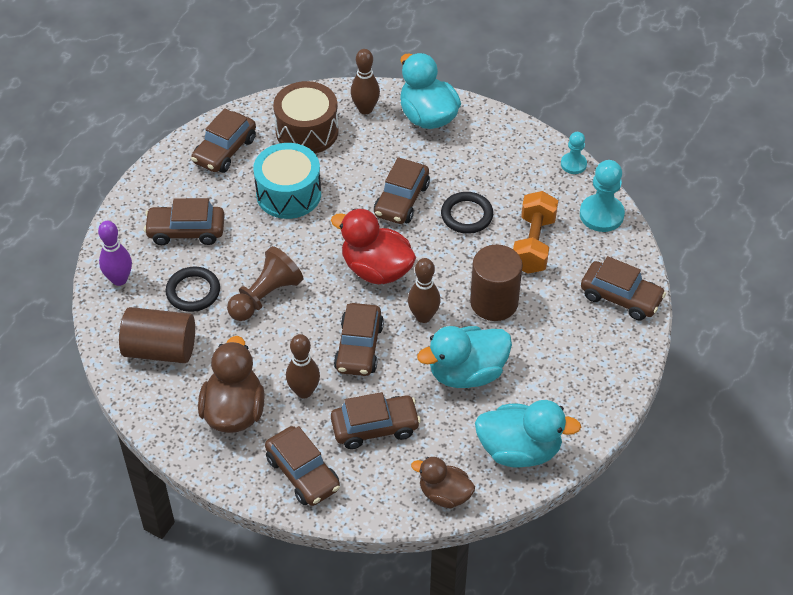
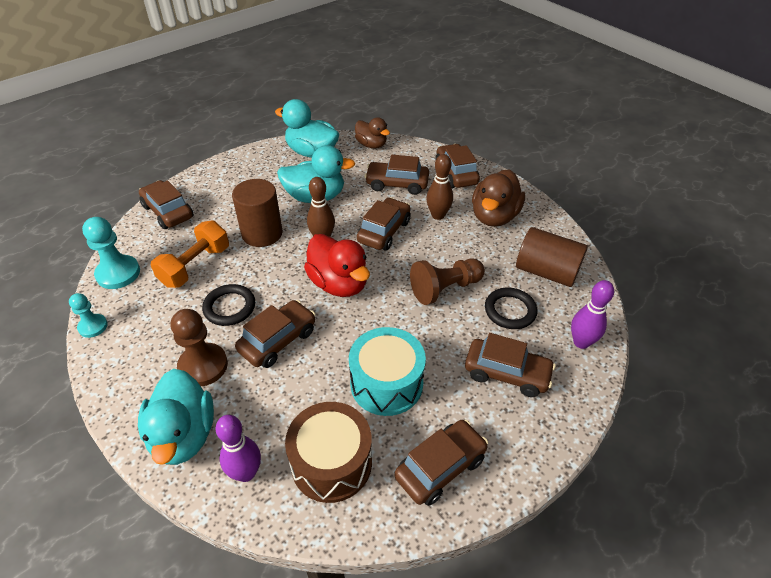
camera: 160 degrees left, 5 degrees down
(365, 109) = (246, 473): brown bowling pin -> purple bowling pin
(451, 163) = (203, 366): none -> brown pawn

